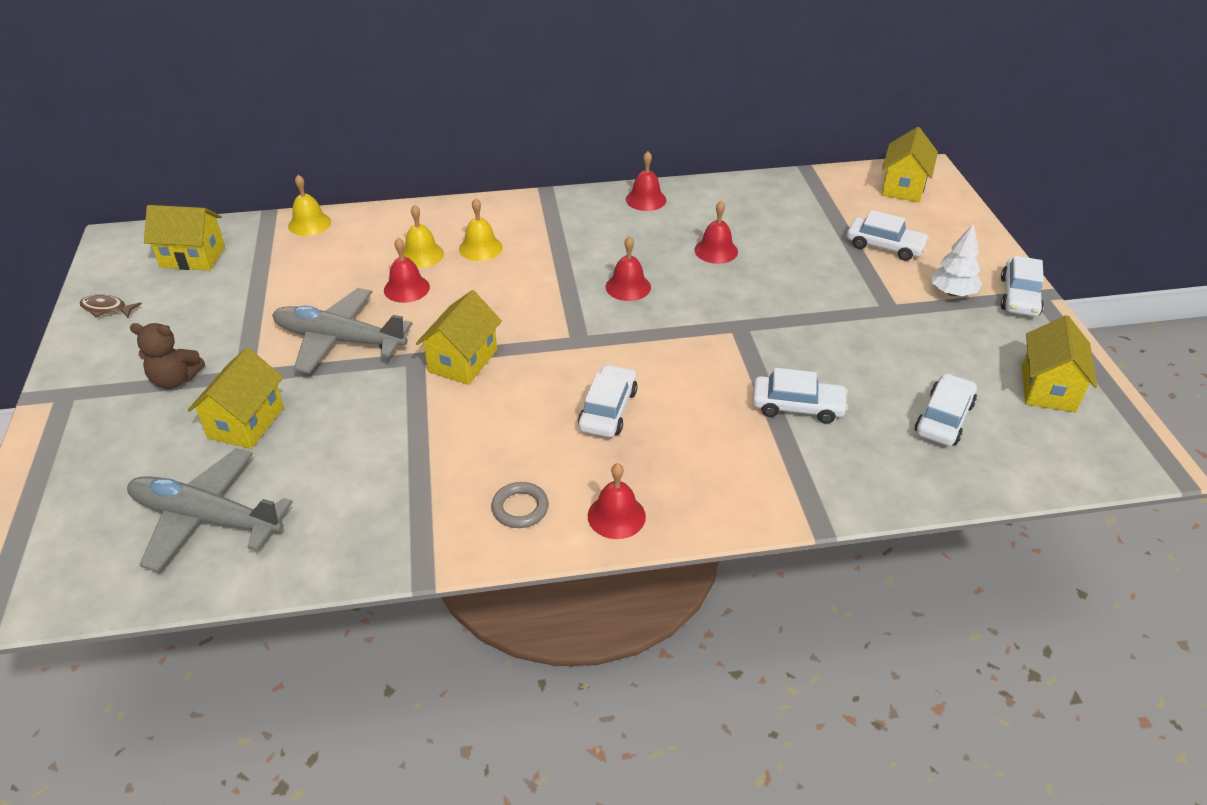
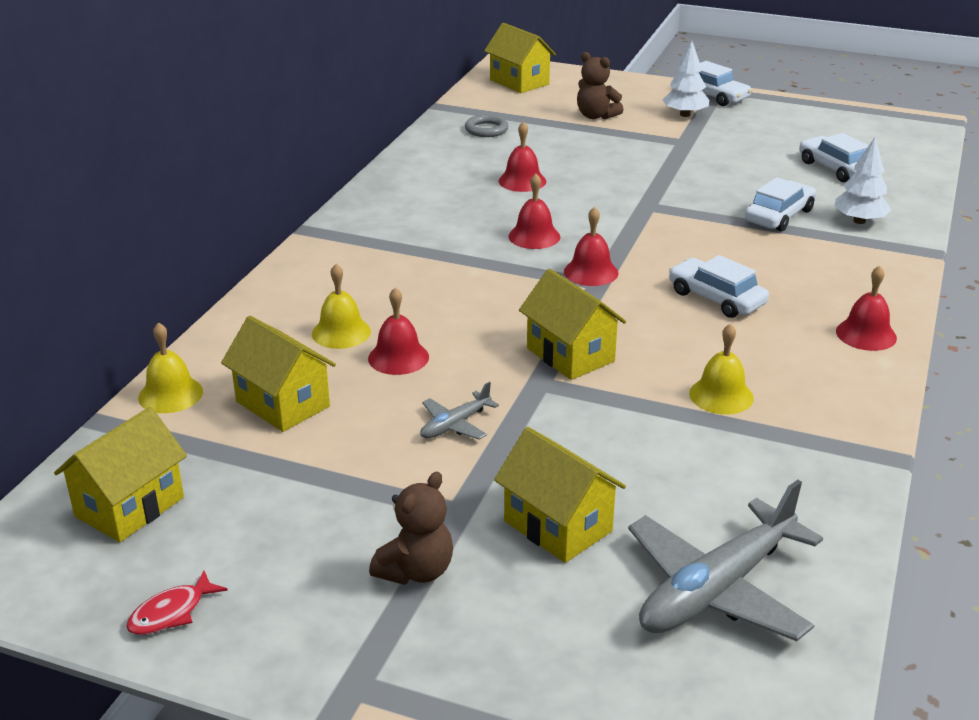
camera: 60 degrees left, 10 degrees down
(107, 309) = (171, 613): brown fish -> red fish
(339, 340) = (455, 425): grey plane -> grey plane, size x0.47
(480, 248) = (372, 294): yellow bell -> yellow bell (721, 395)
(520, 508) = (826, 379): grey ring -> grey ring (486, 129)
(646, 199) = (394, 186): red bell -> red bell (591, 272)
(840, 461) = (859, 221): none -> white tree
(885, 246) = (596, 116): white car -> brown teddy bear
(1048, 388) = (829, 125): yellow house -> yellow house (282, 404)

